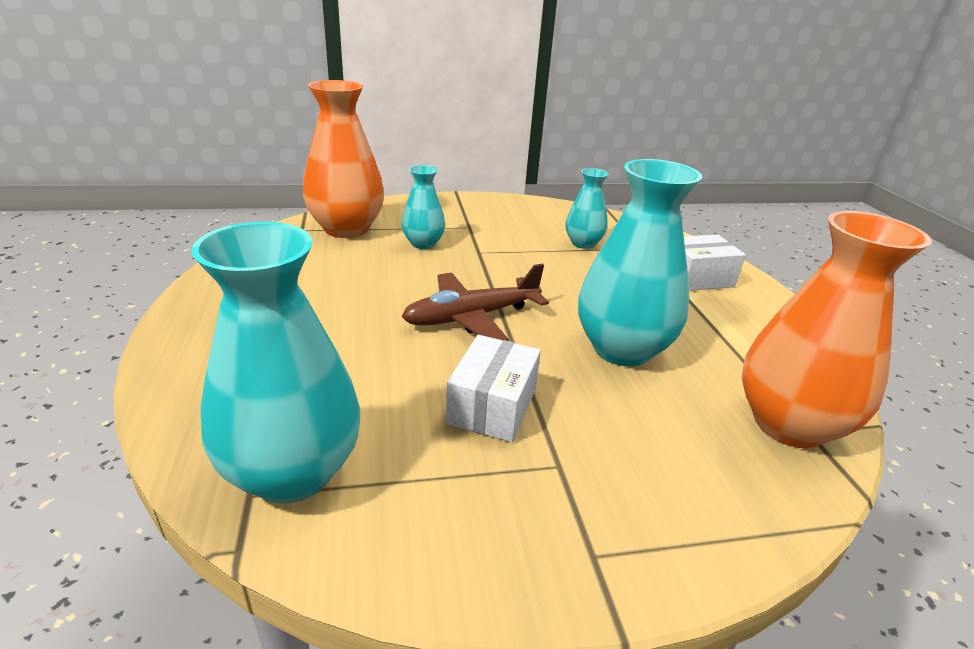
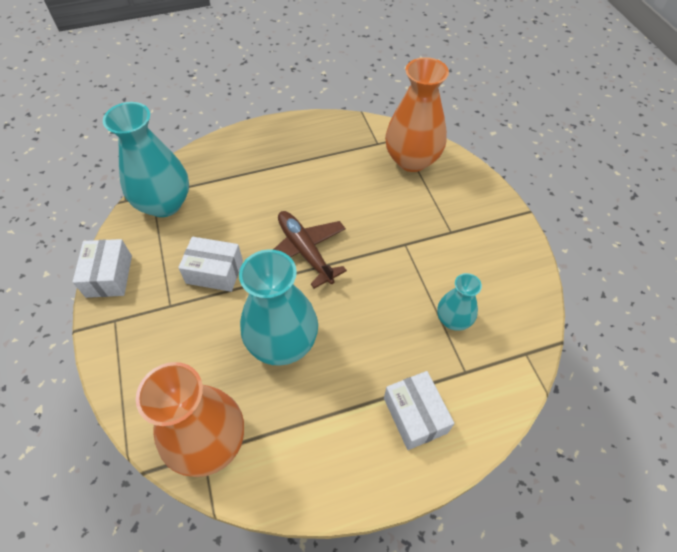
camera: 85 degrees right, 25 degrees up
(423, 243) = (405, 208): turquoise vase -> none
(474, 573) = (109, 276): none -> white box

